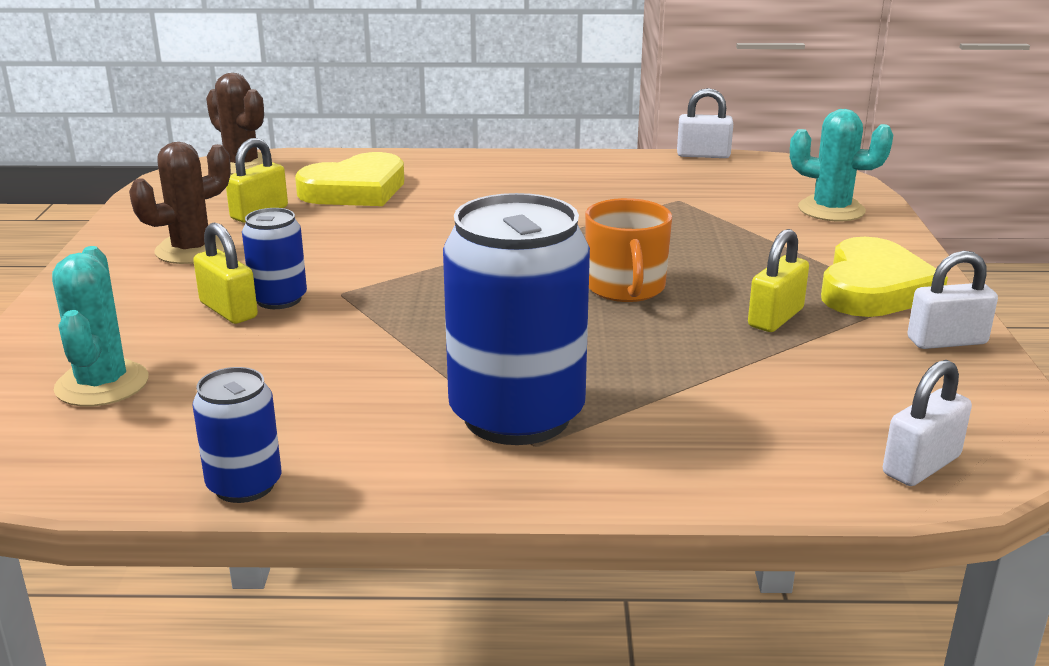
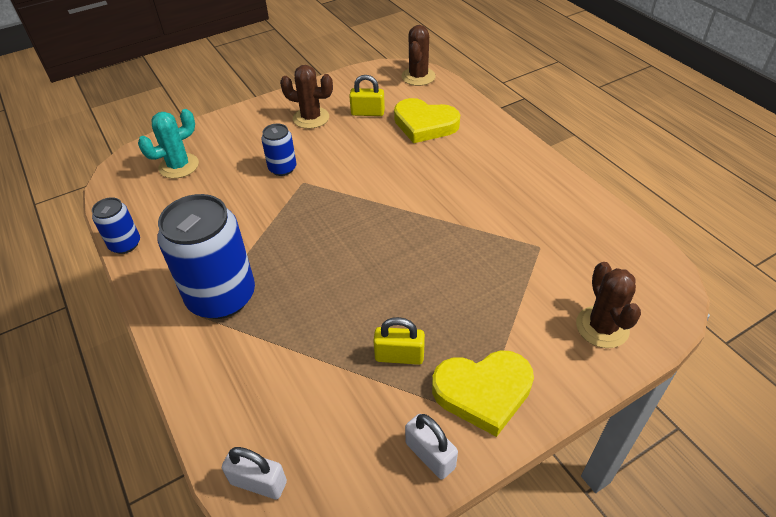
camera: 60 degrees right, 20 degrees up
(228, 310) = (261, 161): yellow padlock -> none
(625, 287) = (388, 276): orange mug -> none
(703, 155) = (634, 227): white padlock -> none
(831, 210) = (602, 327): turquoise cactus -> brown cactus

